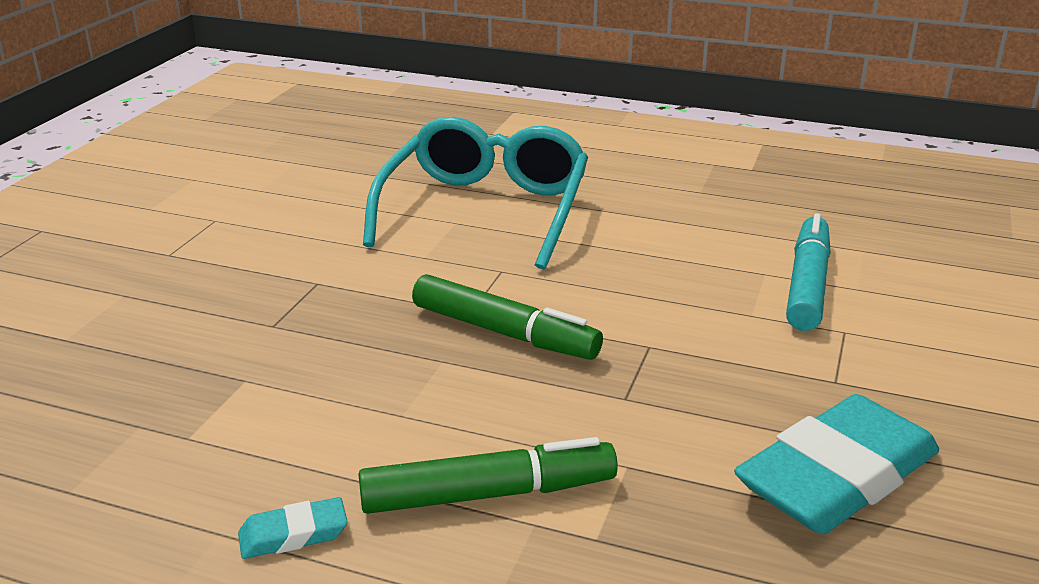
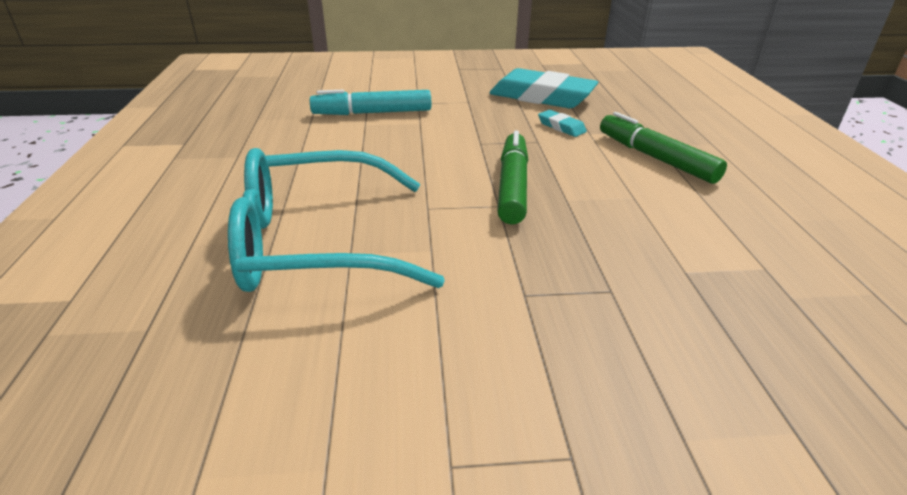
camera: 115 degrees left, 5 degrees up
(293, 535) = (759, 197): turquoise eraser -> turquoise eraser (561, 127)

